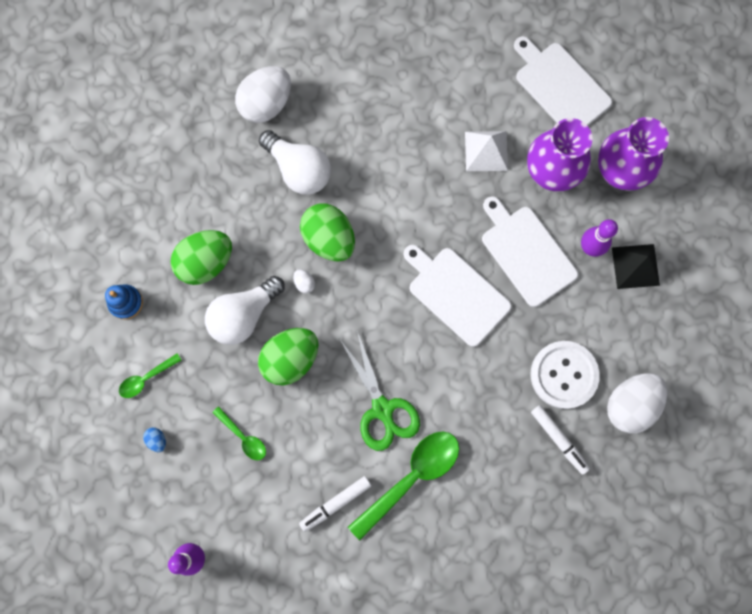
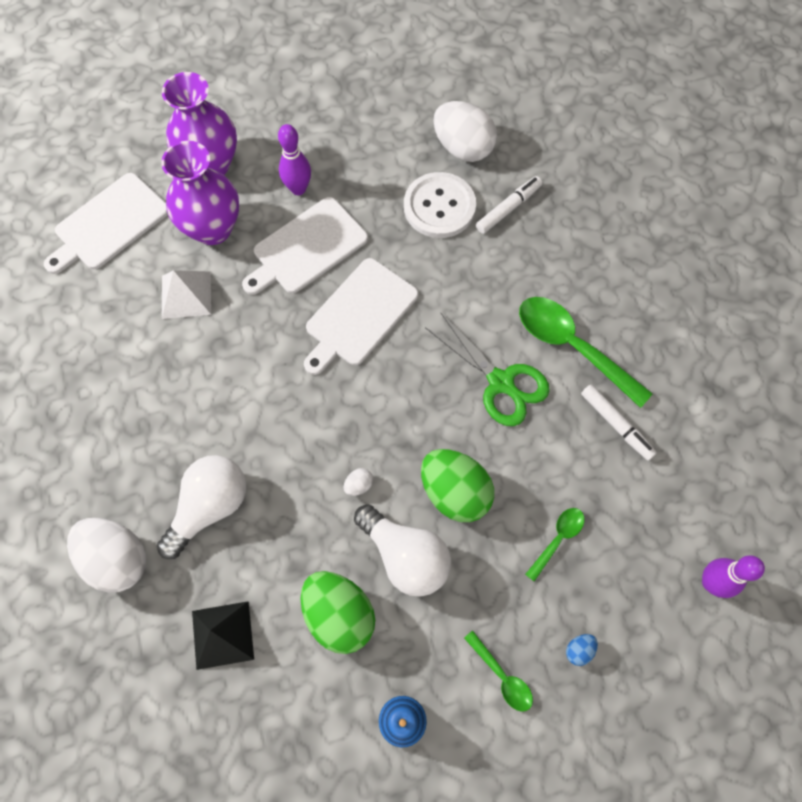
camera: 95 degrees left, 10 degrees down
(329, 239) = (300, 461): green egg -> none
(382, 409) = (501, 383): green scissors -> green scissors turned 75 degrees clockwise
(635, 266) = (316, 147): black pyramid -> black pyramid (222, 635)

